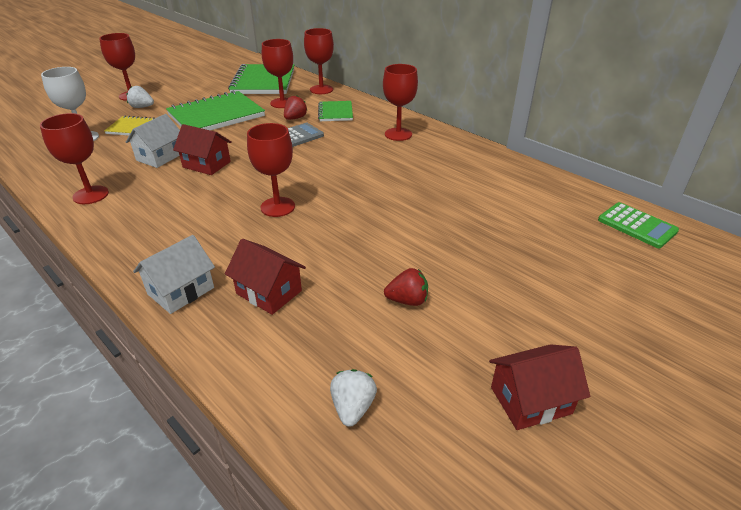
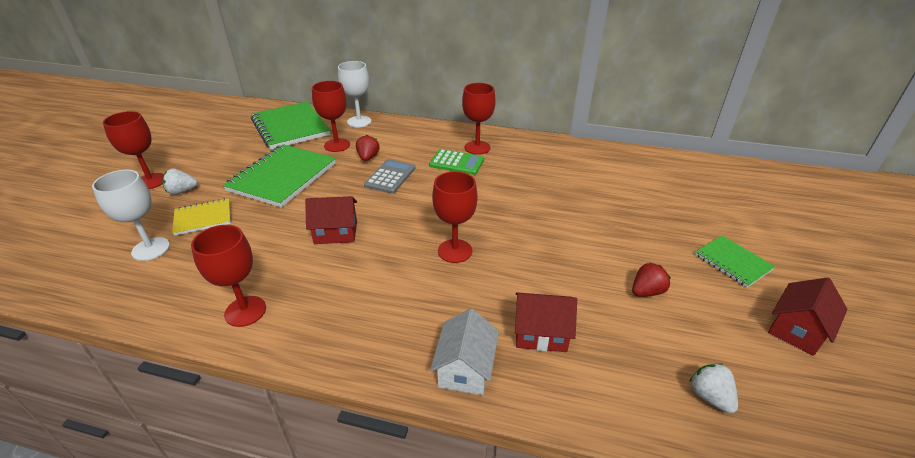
camera: 30 degrees left, 0 degrees up
(160, 157) = (274, 241): white house -> none
(321, 89) = (359, 121): red goblet -> white goblet
(335, 112) = (399, 141): green notebook -> green notebook (732, 262)
(637, 226) = (715, 172): green calculator -> green calculator (456, 162)

